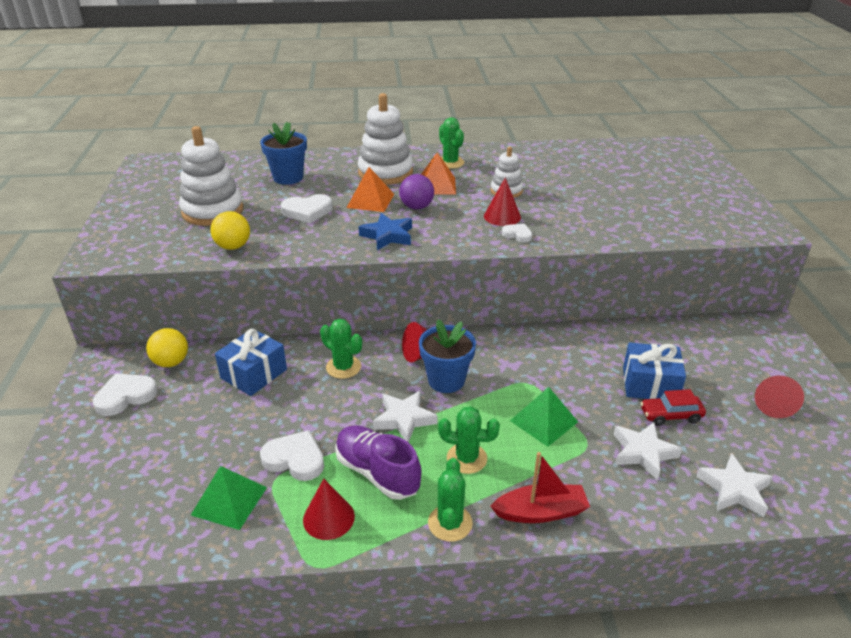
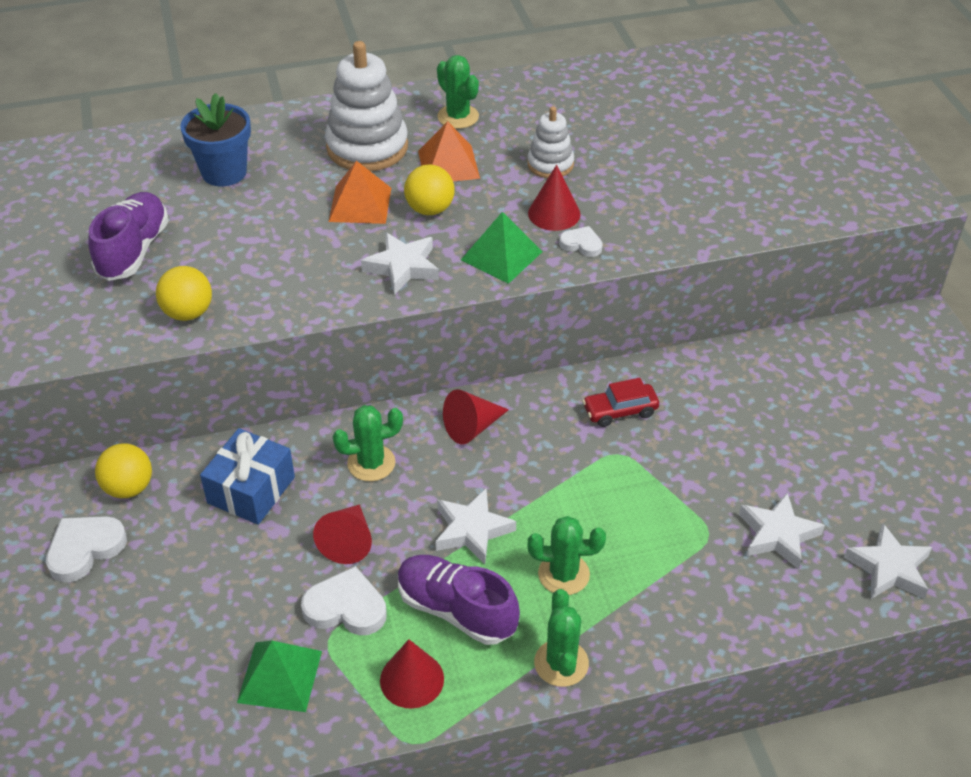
camera: 10 degrees left, 10 degrees up
(212, 211) = (133, 251): white stacking toy -> purple shoe
(307, 211) = (274, 235): white heart -> none
(343, 367) = (371, 463): green cactus -> green cactus turned 45 degrees counterclockwise
(388, 236) = (402, 267): blue star -> white star
(416, 207) = (430, 209): purple ball -> yellow ball
(446, 380) = (513, 465): blue flower pot -> none
(540, 512) = (666, 632): red boat -> none
(543, 421) = (650, 507): green pyramid -> green pyramid (501, 255)
(650, 384) = (775, 435): blue gift -> none
(670, 415) = (805, 477): red car -> red car (620, 411)
(772, 404) = (927, 443): red cone -> red cone (348, 541)

